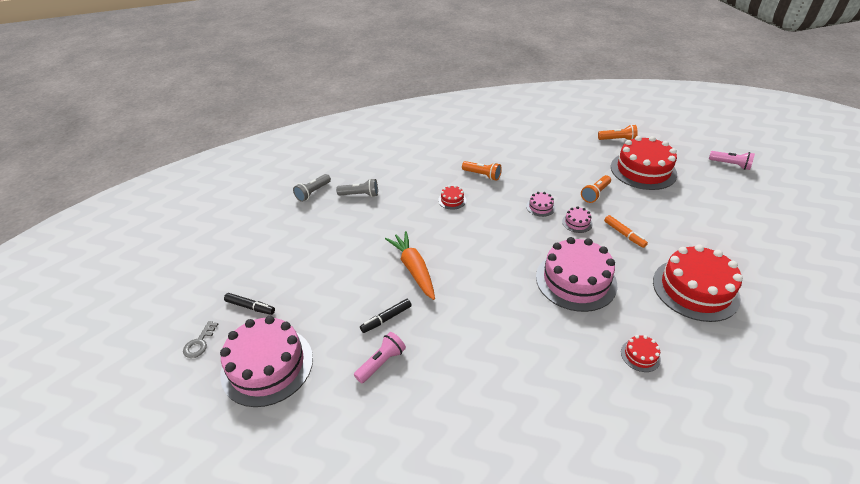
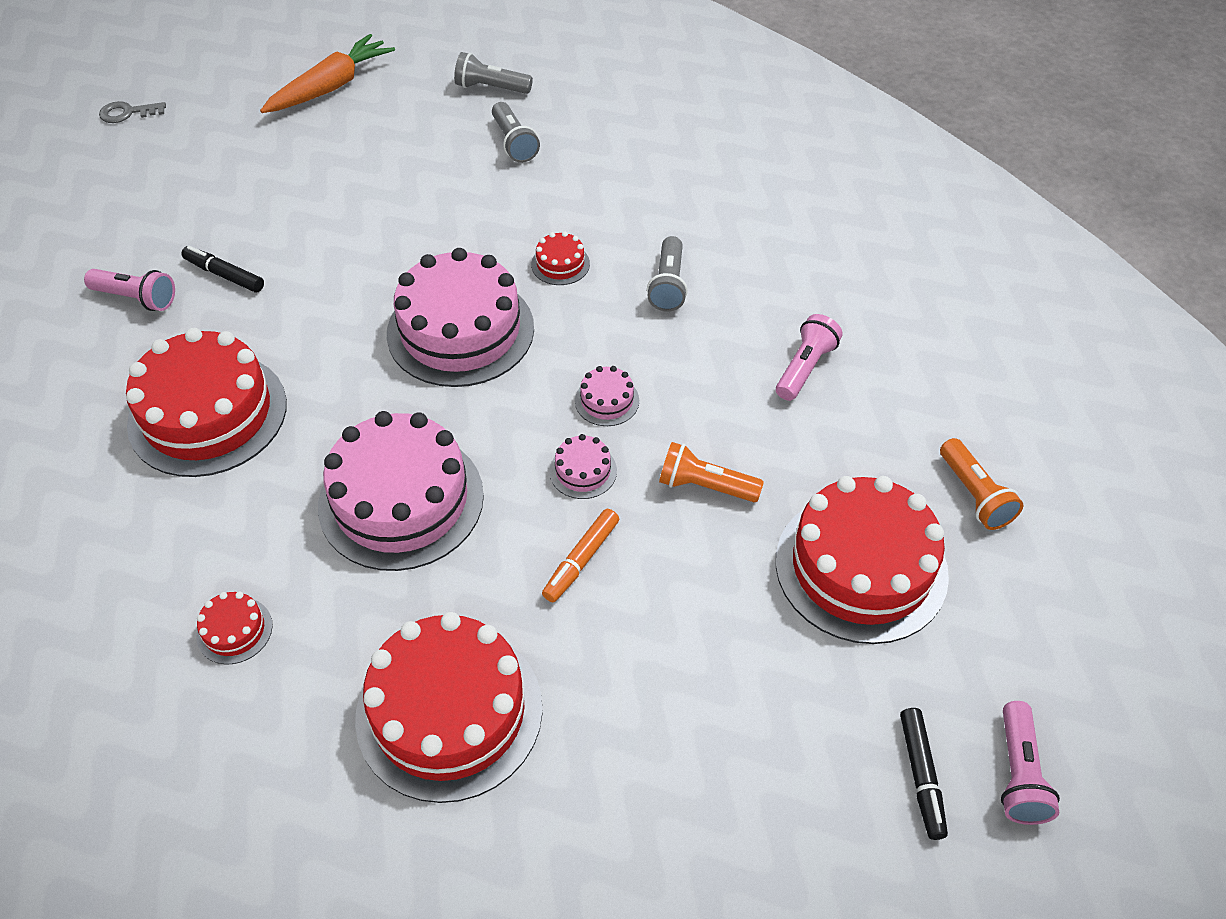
camera: 65 degrees right, 10 degrees up
(250, 307) = (205, 129): black marker -> black marker (921, 776)
(267, 365) = (104, 188): pink cake -> pink cake (460, 330)
(413, 269) = (347, 271): orange carrot -> orange carrot (331, 87)
(482, 175) = (668, 285): orange flashlight -> grey flashlight
(491, 343) = (208, 414): none -> red cake
(544, 156) = (805, 368): none -> pink flashlight

